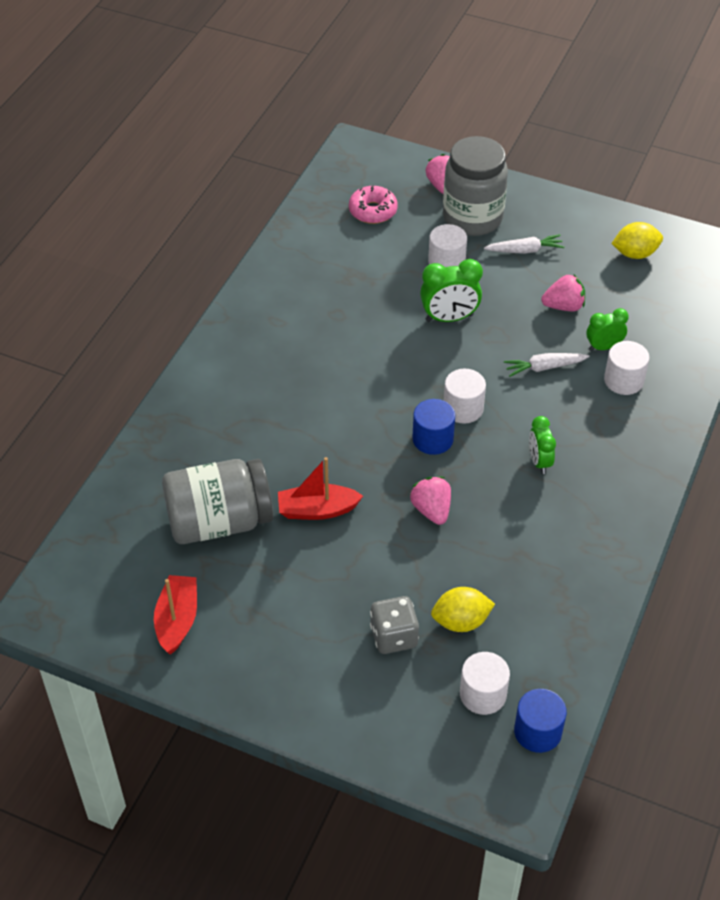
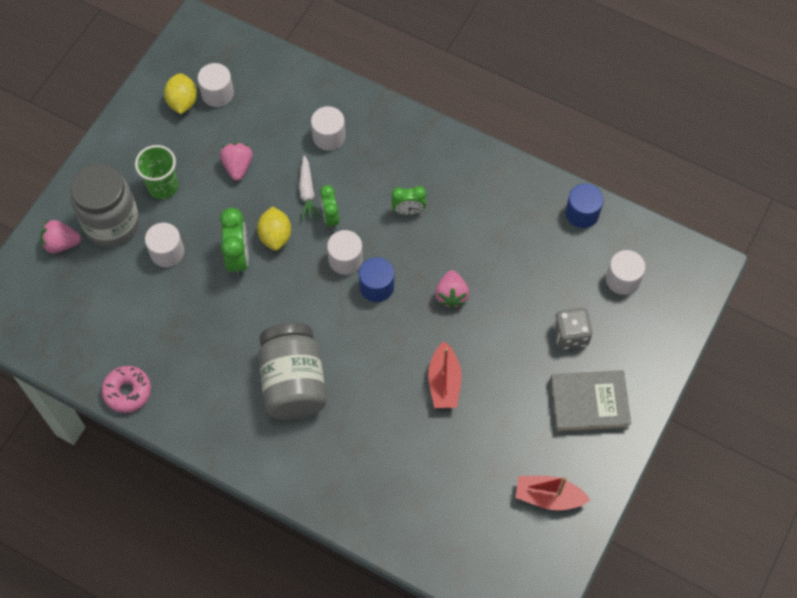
camera: 85 degrees left, 15 degrees up
(219, 522) = (451, 461): grey jar -> grey jar (293, 382)
(301, 659) = (589, 403): none -> grey book
(373, 211) = (85, 308): pink donut -> pink donut (127, 392)
(431, 510) = (451, 295): pink strawberry -> pink strawberry turned 75 degrees counterclockwise
(461, 621) = (559, 286): yellow lemon -> yellow lemon (275, 236)
(525, 250) = (163, 186): white carrot -> green cup
(537, 731) = (653, 248): blue cylinder -> blue cylinder (582, 213)
(603, 347) = (290, 144): green clock -> green clock (330, 217)
(654, 280) = (217, 93): none -> white cylinder

